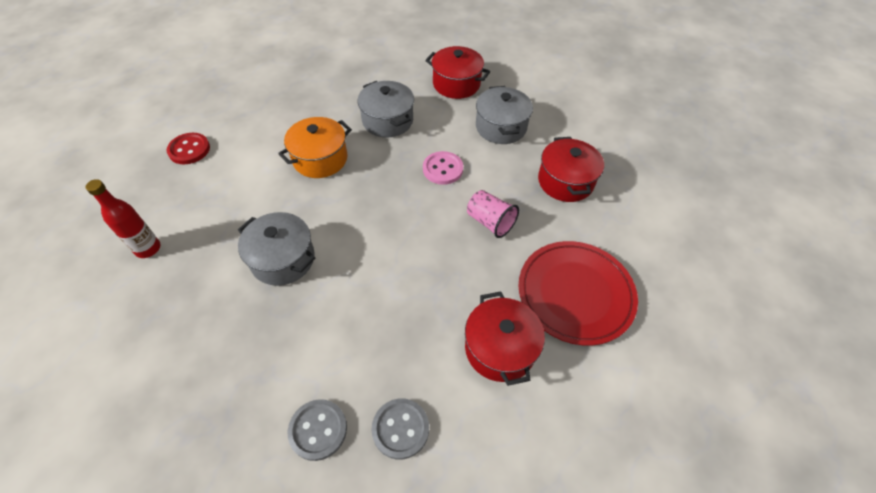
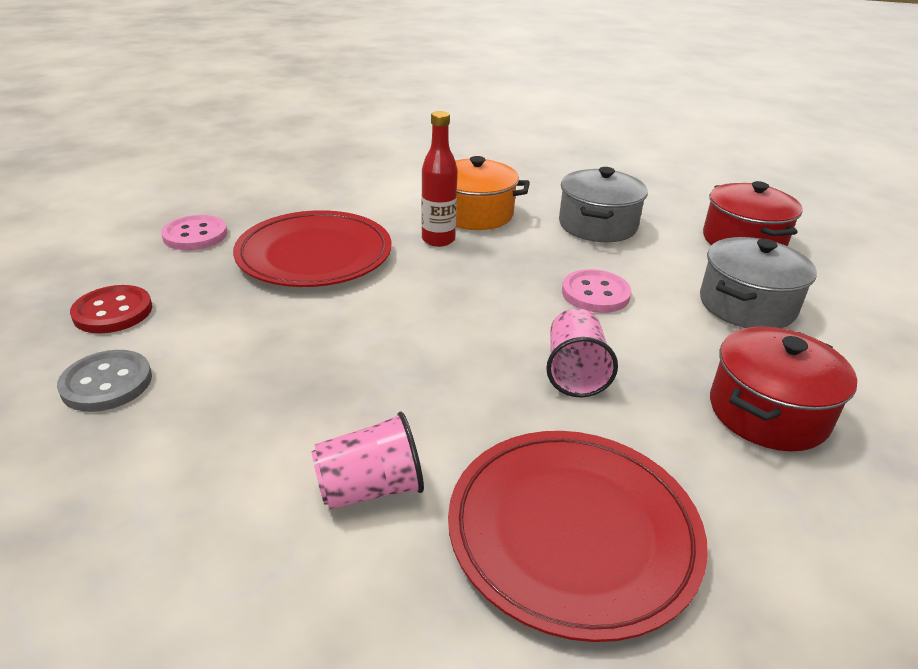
camera: 50 degrees right, 20 degrees down
(148, 249) = (244, 188): red bottle -> red bottle (438, 240)
(186, 309) = (195, 235): none -> pink button
(189, 150) = (380, 153): red button -> red button (113, 312)
(283, 259) = (314, 255): grey pot -> red plate
(400, 429) = (154, 451): grey button -> none
(500, 348) = (370, 488): red pot -> pink cup

